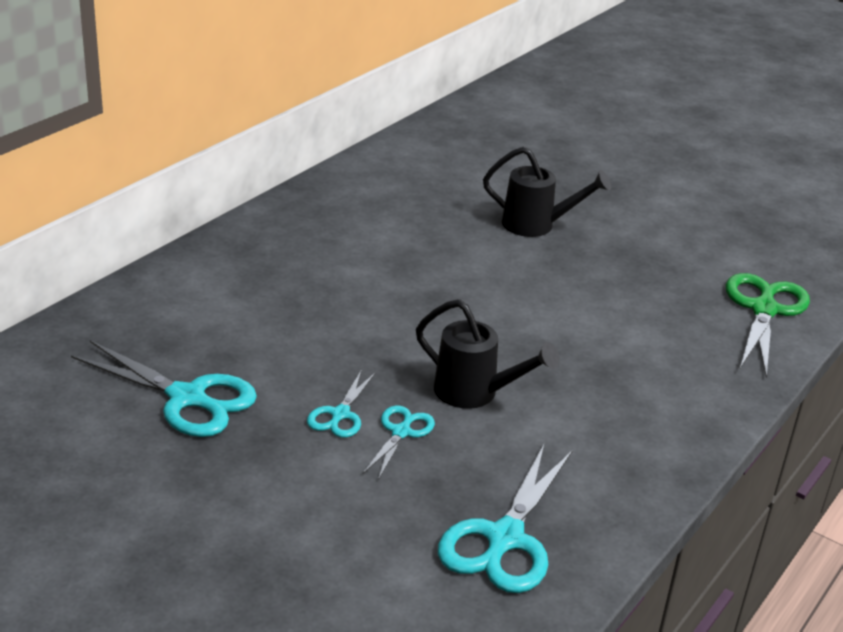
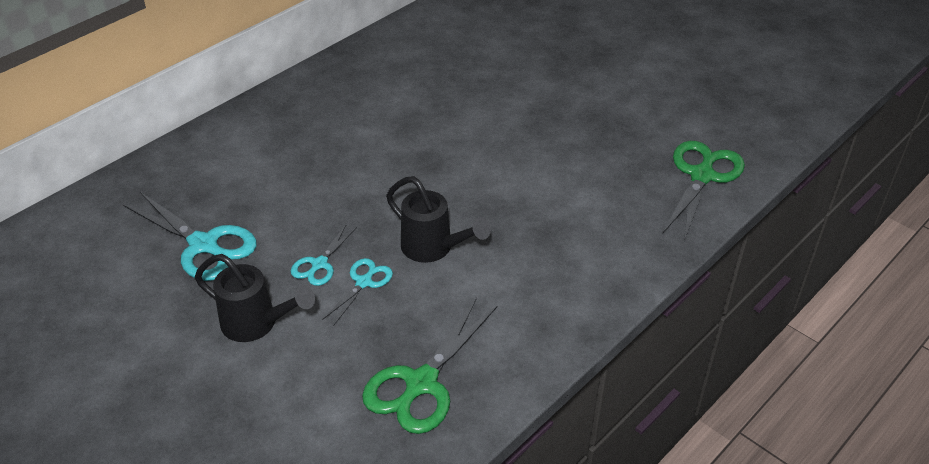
camera: 10 degrees right, 10 degrees up
(504, 539) = (421, 384): turquoise scissors -> green scissors
(536, 225) = (528, 90): black watering can -> black watering can (257, 324)

